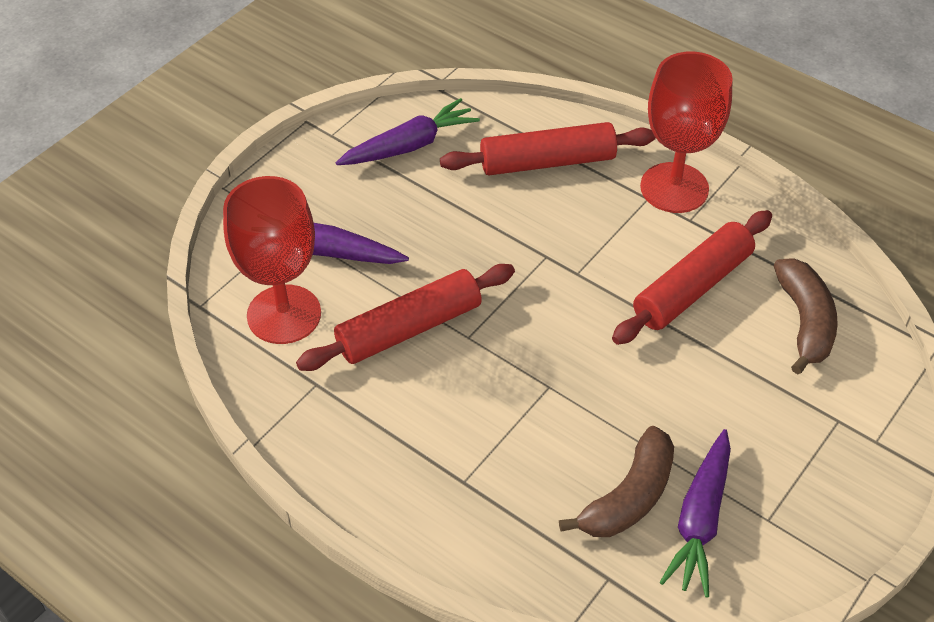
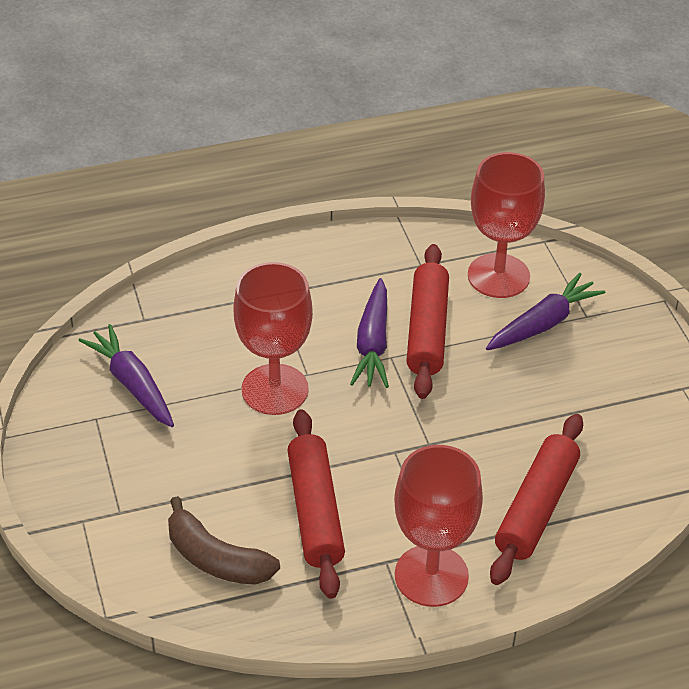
camera: 125 degrees right, 5 degrees down
(409, 145) = (629, 429): purple carrot -> purple carrot (373, 343)
(592, 398) = (275, 389): none -> red goblet
(629, 497) = (184, 361): brown banana -> none

